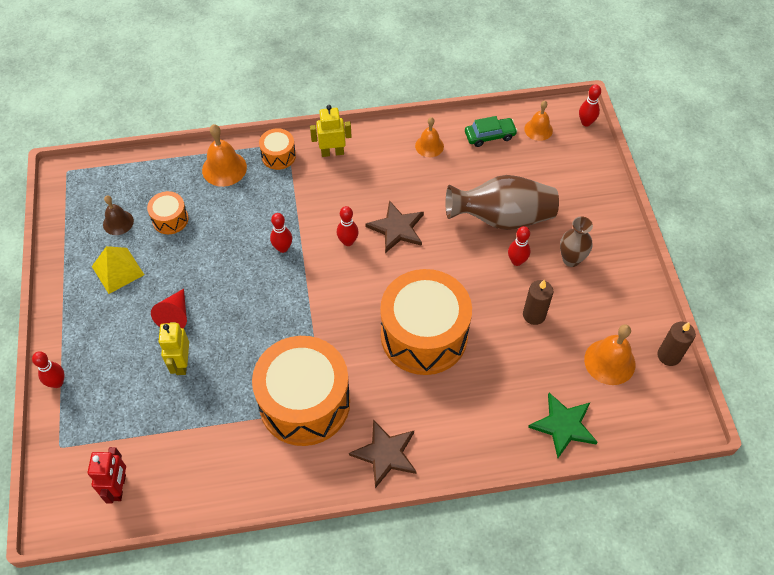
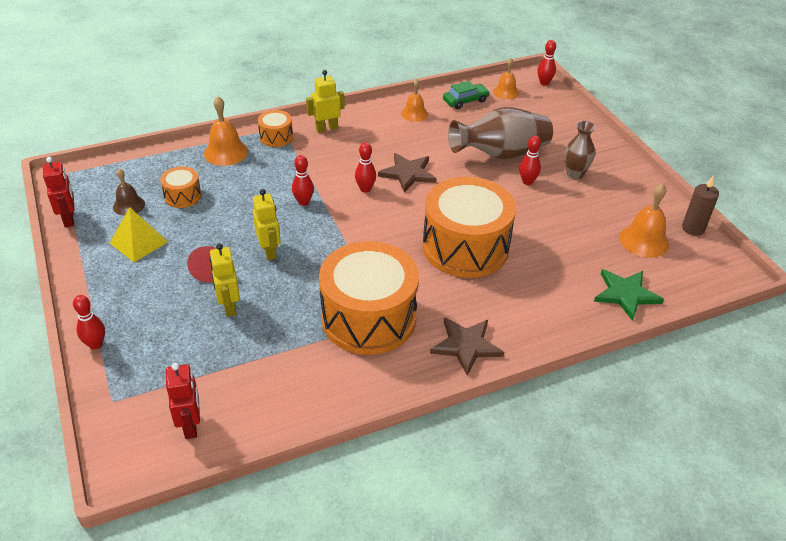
camera: 15 degrees left, 15 degrees down
(61, 230) = (69, 219): none -> red robot
(234, 304) = (269, 251): none -> yellow robot
(534, 315) = (560, 217): brown candle -> none

